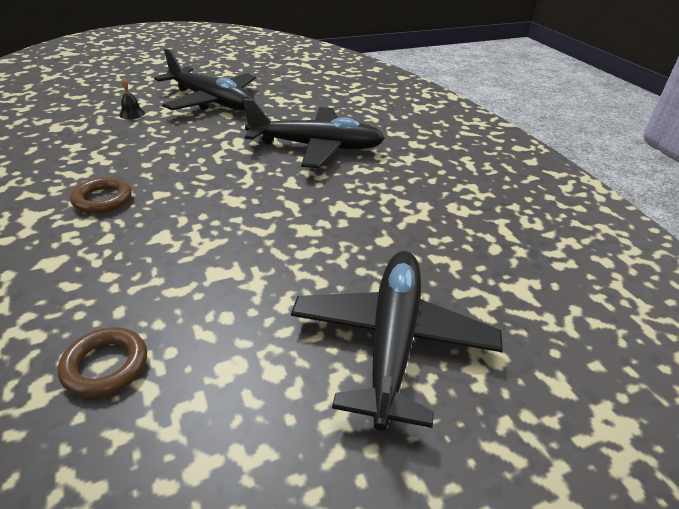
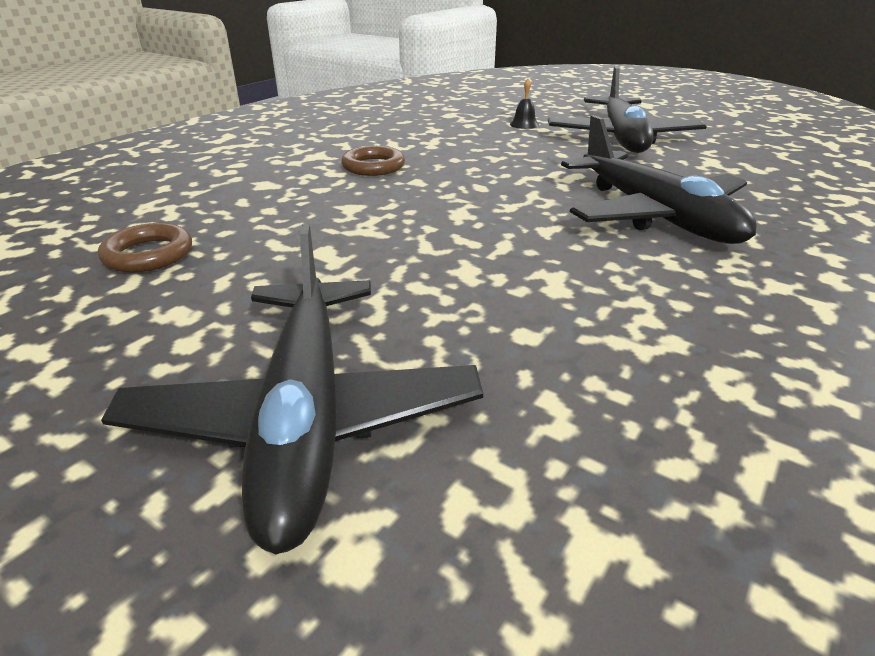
camera: 60 degrees right, 5 degrees down
(392, 340) = (305, 417): black plane -> black plane turned 105 degrees clockwise

